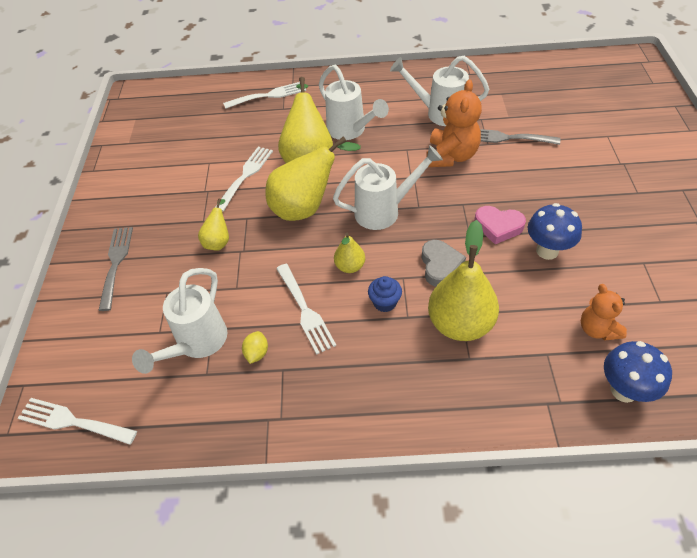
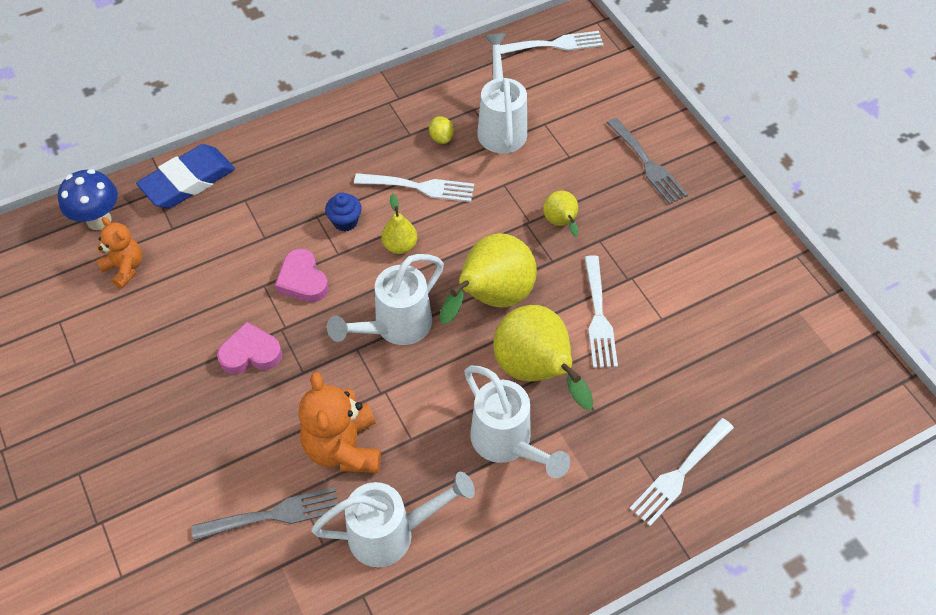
camera: 150 degrees right, 5 degrees up
(305, 311) = (420, 187): white fork -> white fork turned 150 degrees clockwise
(350, 131) = (508, 444): white watering can -> white watering can turned 150 degrees counterclockwise
(440, 266) = (302, 280): grey heart -> pink heart
(460, 324) = (262, 227): yellow pear -> none
(523, 401) = (188, 181): none -> blue eraser
(547, 251) = (187, 340): blue mushroom -> none

